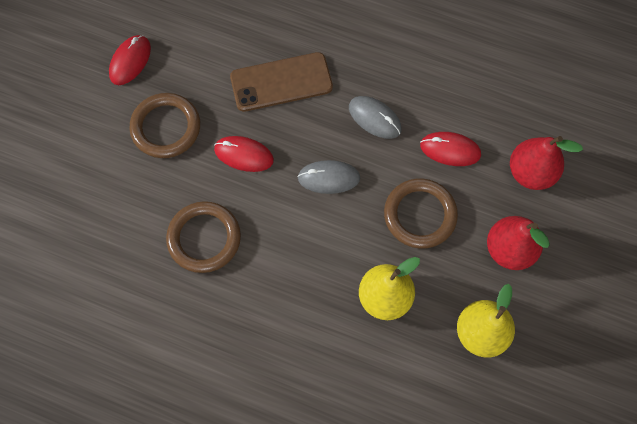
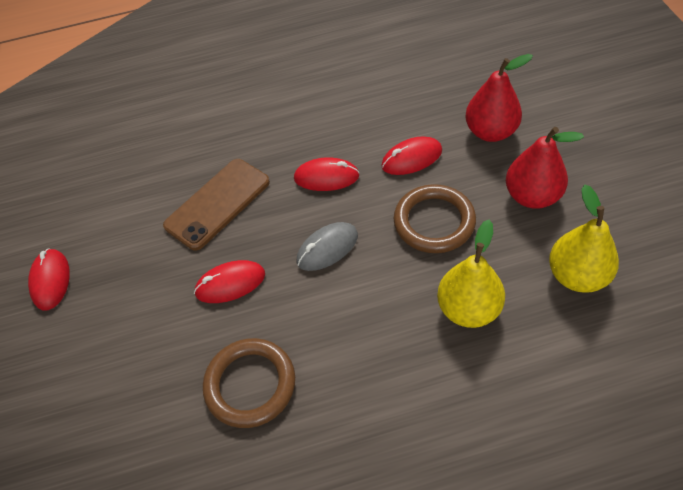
camera: 30 degrees left, 15 degrees down
(166, 127) = (131, 313): brown ring -> none
(374, 118) = (326, 177): grey mouse -> red mouse

